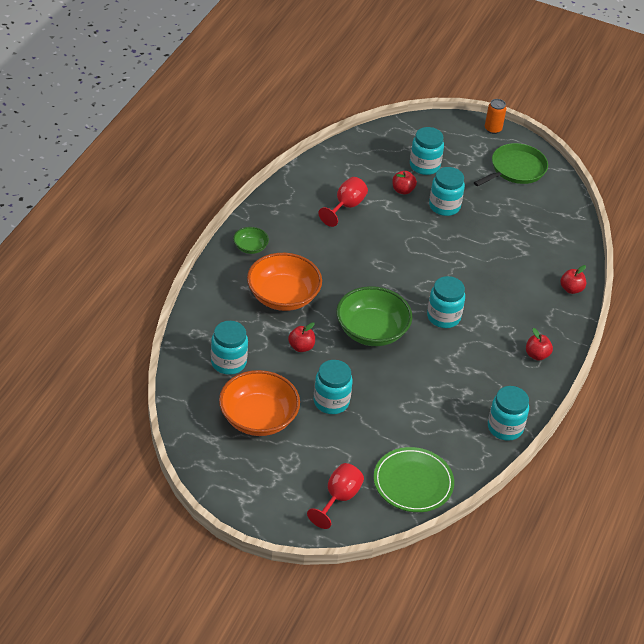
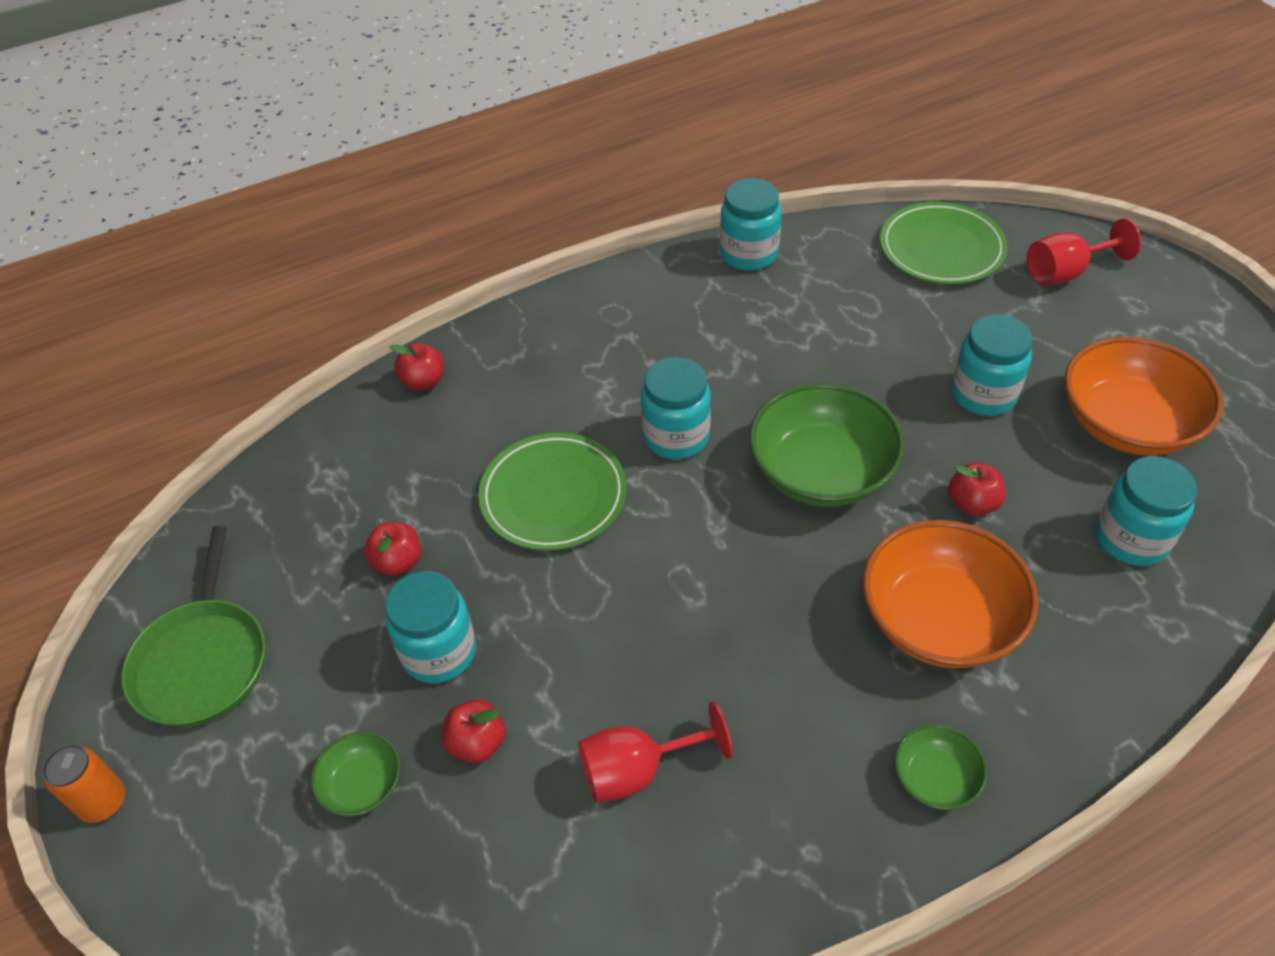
camera: 135 degrees left, 5 degrees up
(424, 166) = (362, 785): turquoise jar -> green bowl
(465, 271) = (553, 495): none -> green plate
(515, 169) = (202, 661): green pan -> green pan turned 90 degrees counterclockwise
(537, 355) = (597, 317): red apple -> red apple (398, 562)

